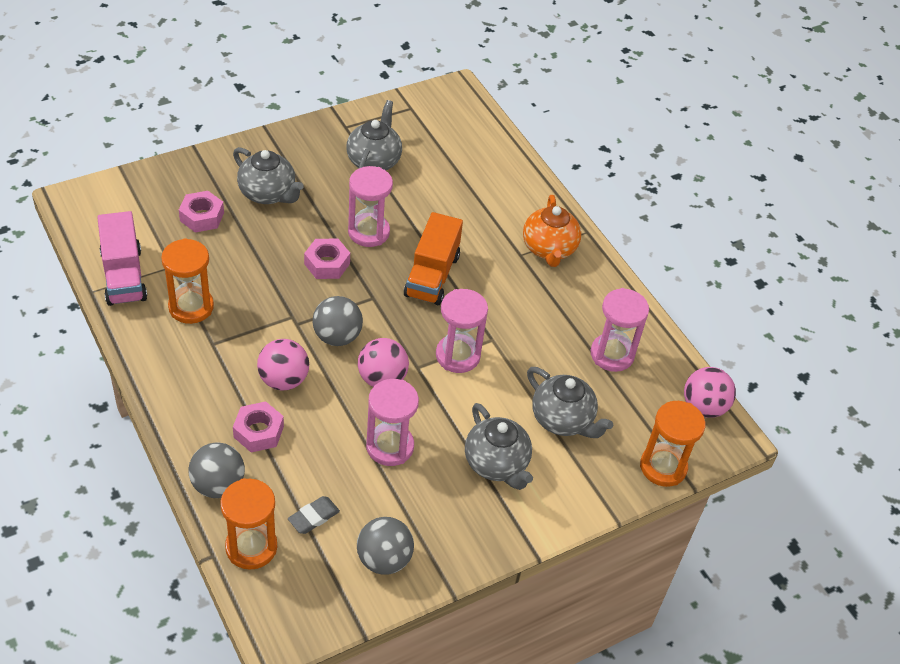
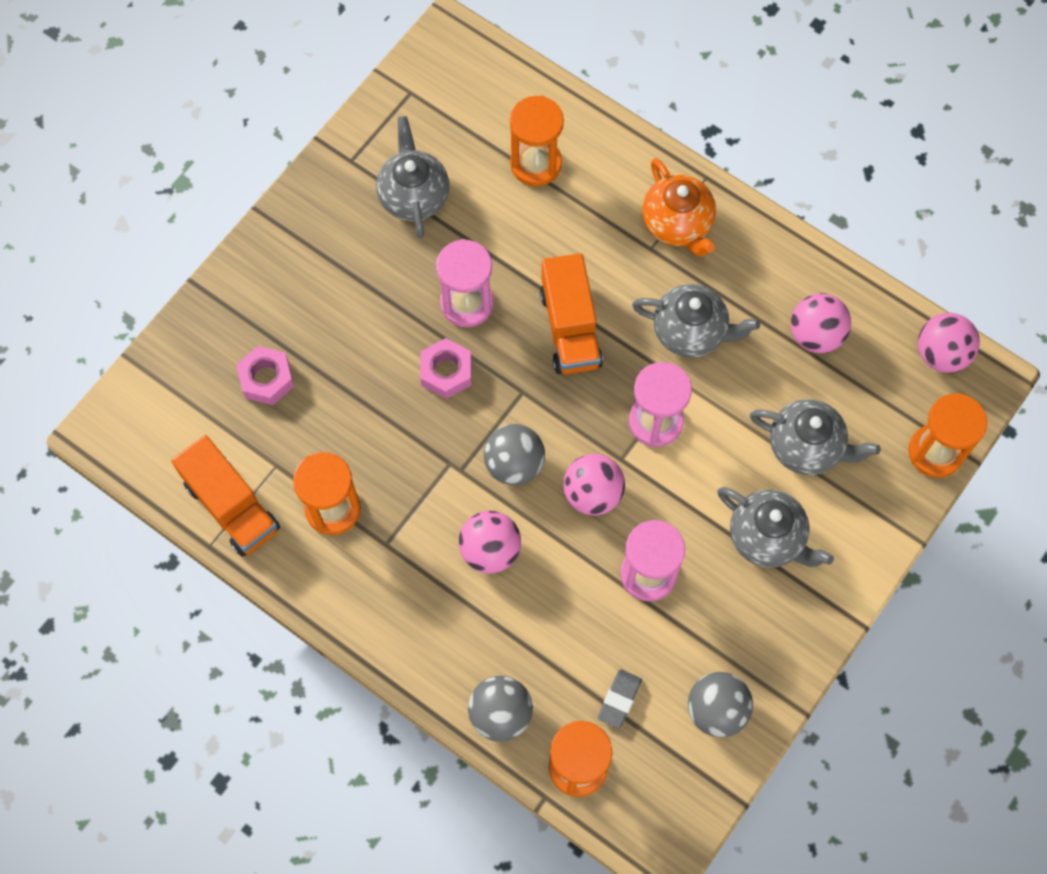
camera: 20 degrees left, 20 degrees up
(123, 276) = (231, 506): pink truck -> orange truck
(258, 431) = (503, 628): pink nut -> none
(268, 194) = (321, 307): grey teapot -> grey teapot (690, 332)
(470, 177) = (536, 164): none -> orange hourglass
(612, 354) = (815, 335): pink hourglass -> pink ball

